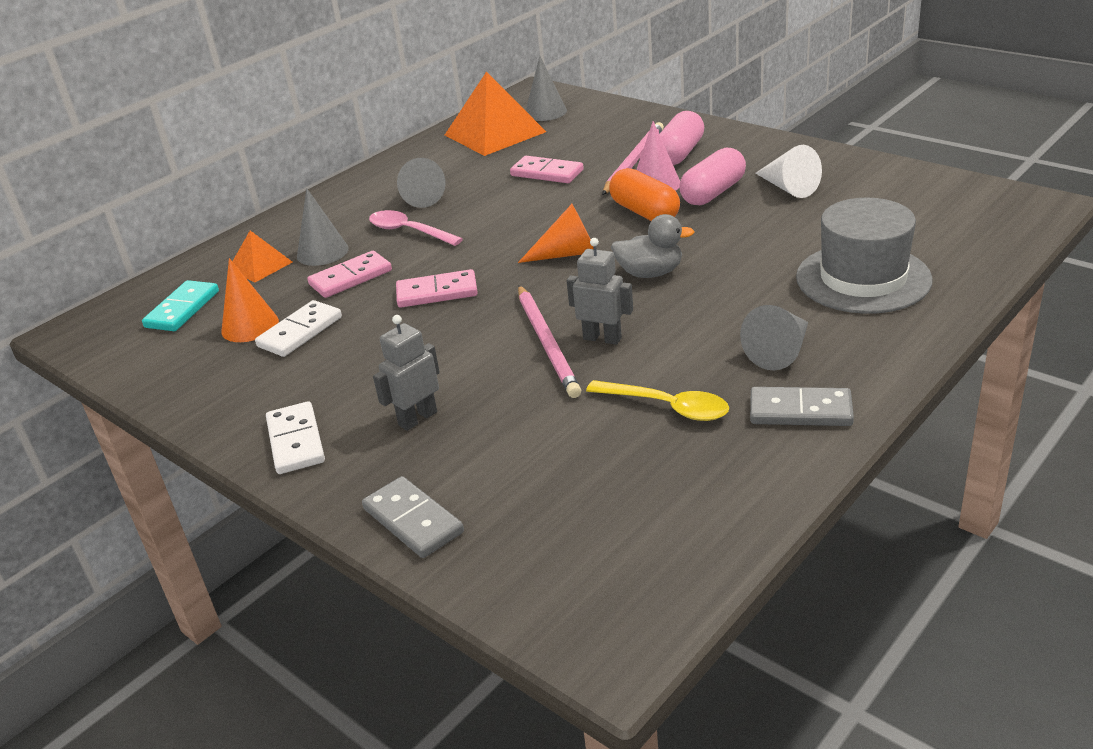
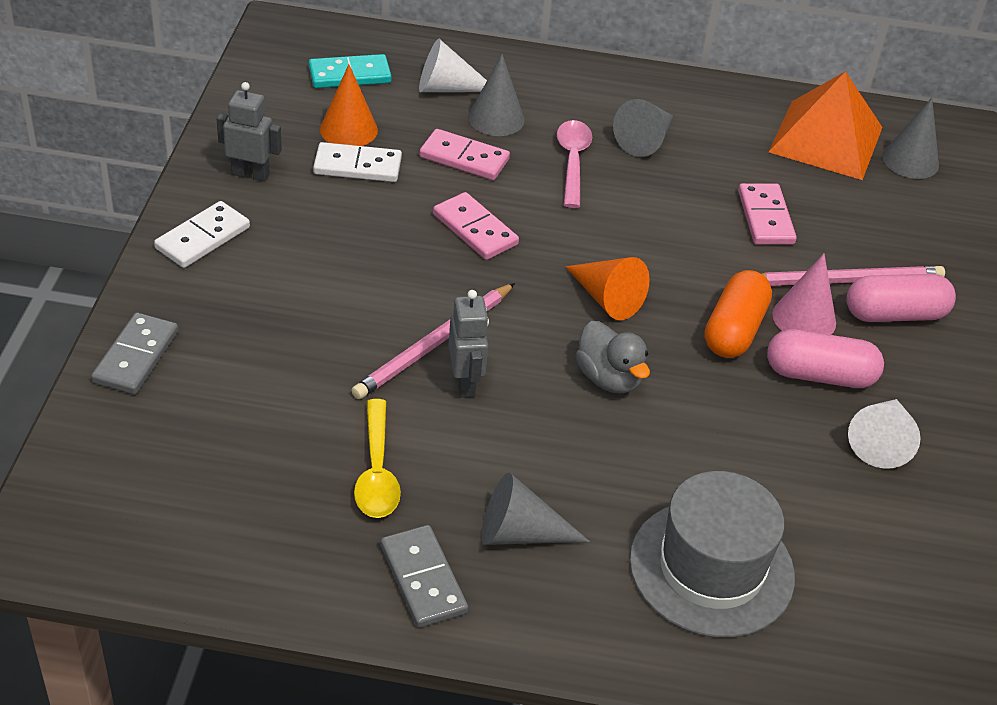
camera: 50 degrees right, 10 degrees up
(260, 265) = (448, 88): orange pyramid -> white cone
(417, 418) = (271, 301): grey robot -> grey robot (250, 174)

